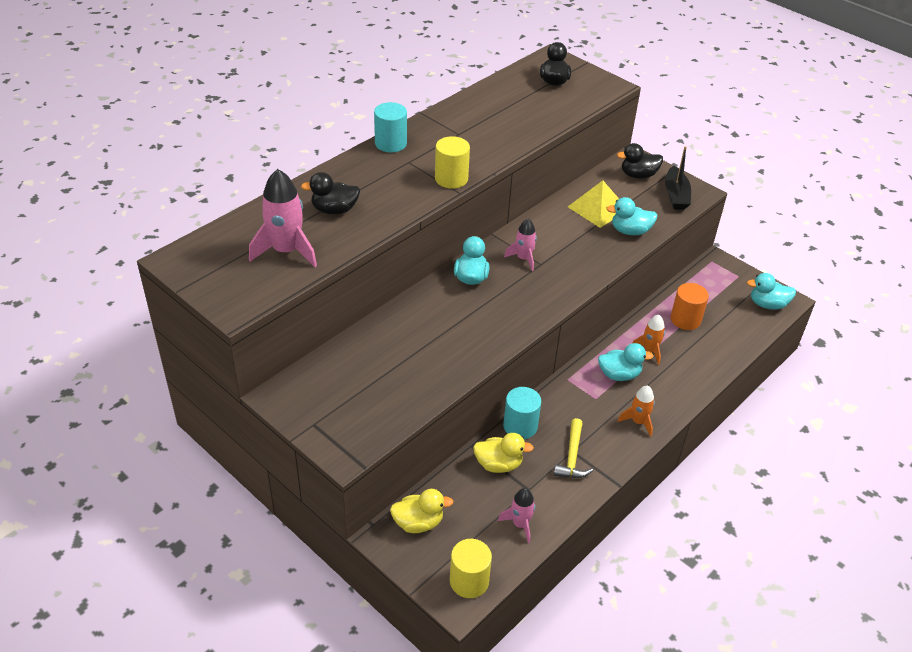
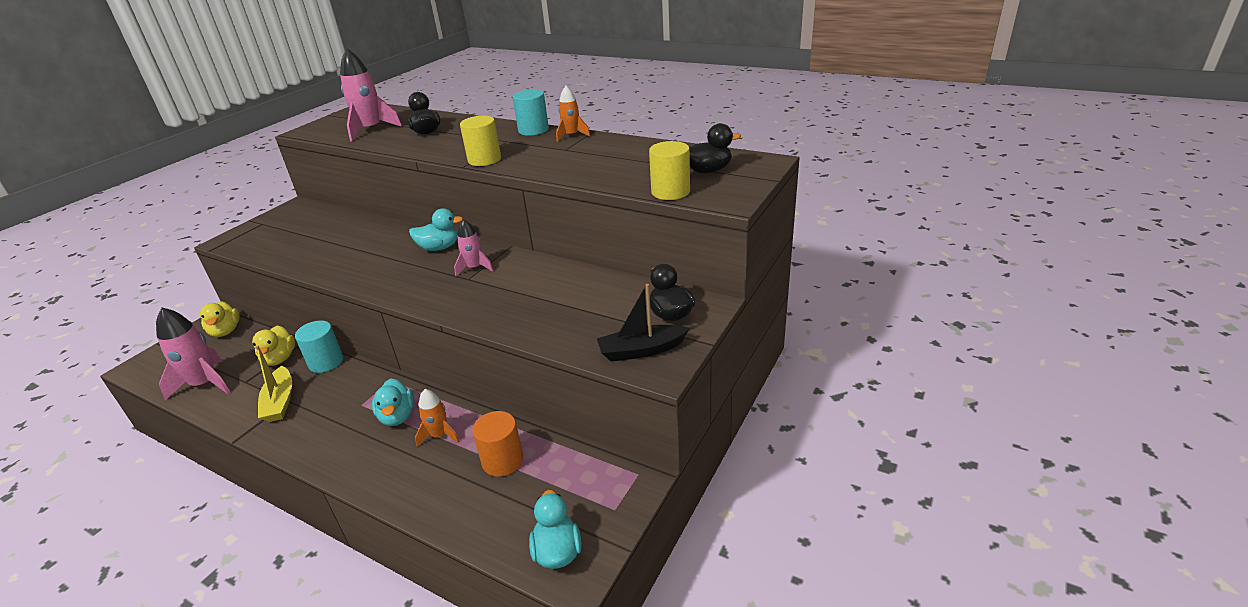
camera: 80 degrees right, 10 degrees down
(469, 581) = (155, 368): yellow cylinder -> yellow cylinder (670, 192)
(520, 524) = (205, 384): pink rocket -> pink rocket, size x1.72
(572, 456) = (280, 402): yellow hammer -> yellow boat
(598, 208) = (582, 296): yellow pyramid -> none
(630, 231) = (545, 325): turquoise duck -> none
(638, 422) = (322, 442): orange rocket -> orange rocket (571, 135)

